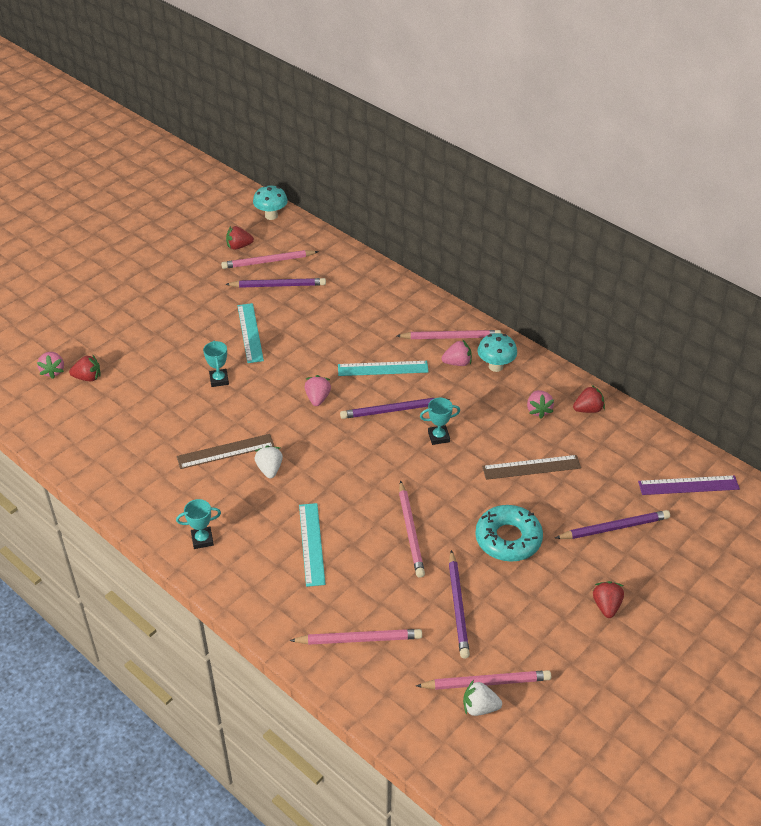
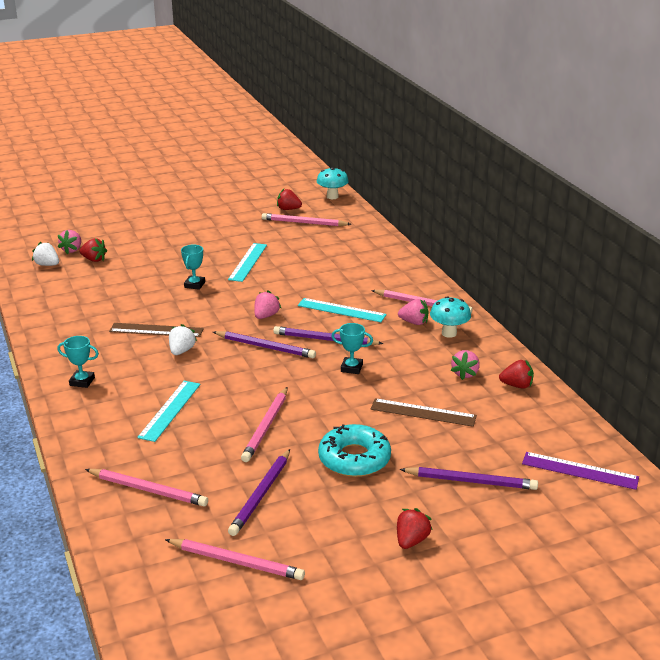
camera: 25 degrees right, 15 degrees down
(278, 285) = (298, 239): purple pencil -> purple pencil (265, 347)
(479, 707) = (212, 579): white strawberry -> white strawberry (47, 265)

